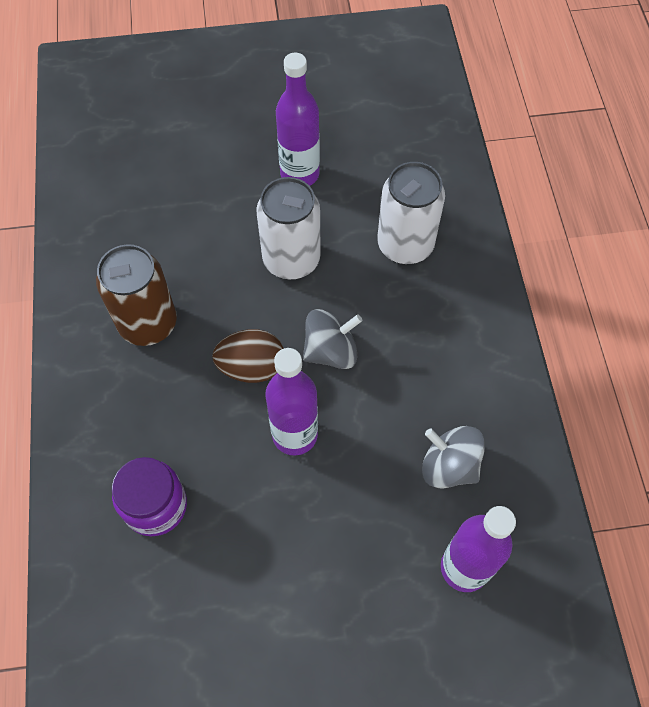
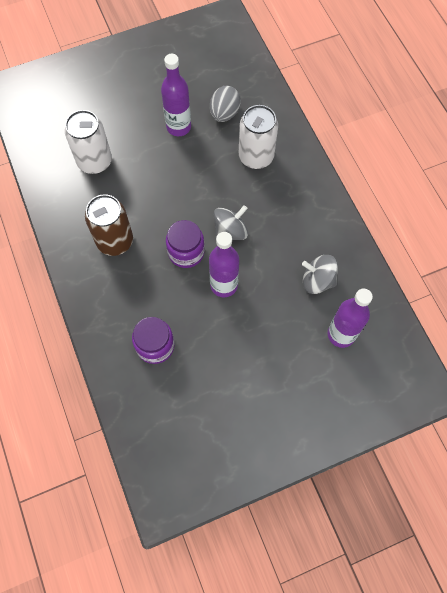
camera: 15 degrees left, 5 degrees up
(251, 367) = (186, 252): brown egg -> purple jar
(291, 260) = (190, 182): white can -> white can (95, 162)
(375, 169) = (224, 113): none -> grey egg

